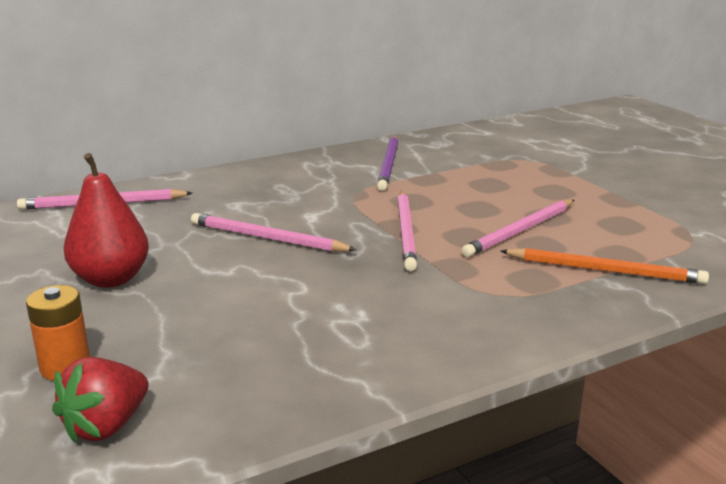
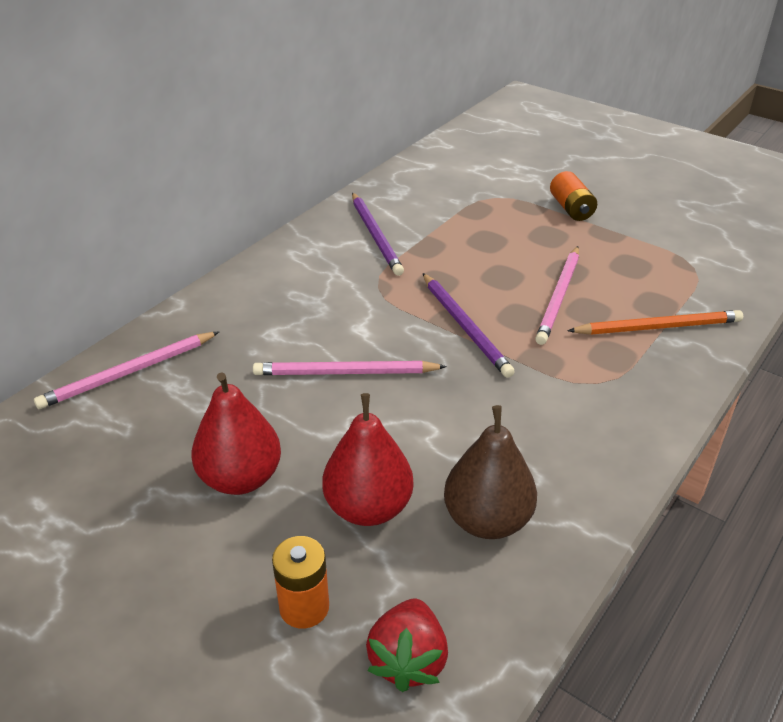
camera: 25 degrees left, 15 degrees up
(189, 322) = (368, 508): none -> red pear
(282, 357) = (487, 520): none -> brown pear
(406, 232) = (465, 326): pink pencil -> purple pencil
(597, 178) = (571, 209): none -> orange battery

